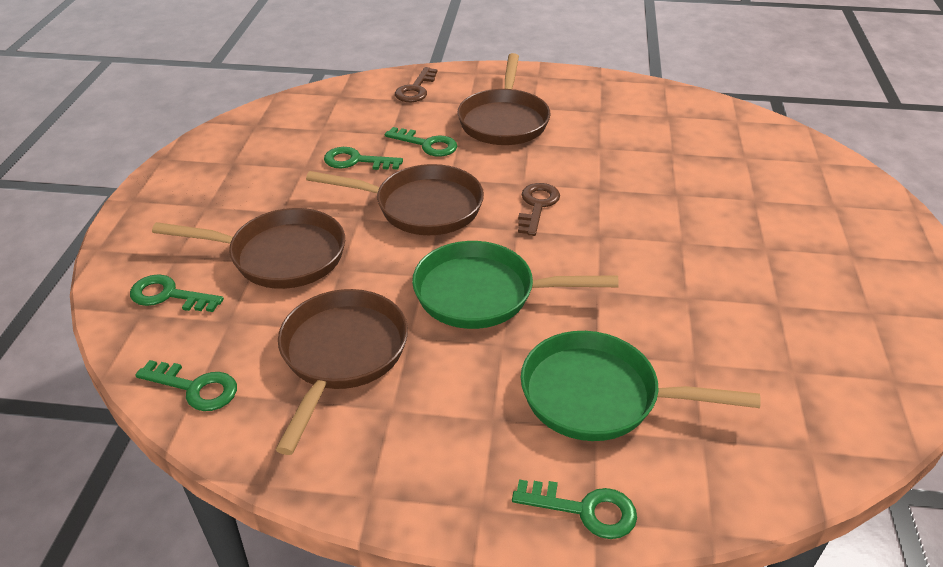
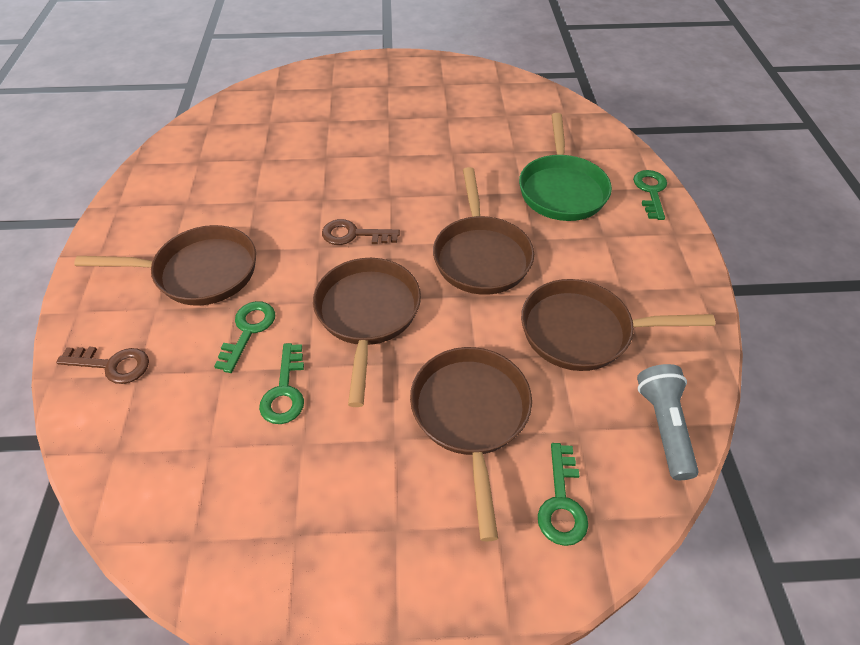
camera: 100 degrees left, 10 degrees up
(195, 388) = (663, 426): green key -> grey flashlight
(482, 294) = (481, 256): green pan -> brown pan

